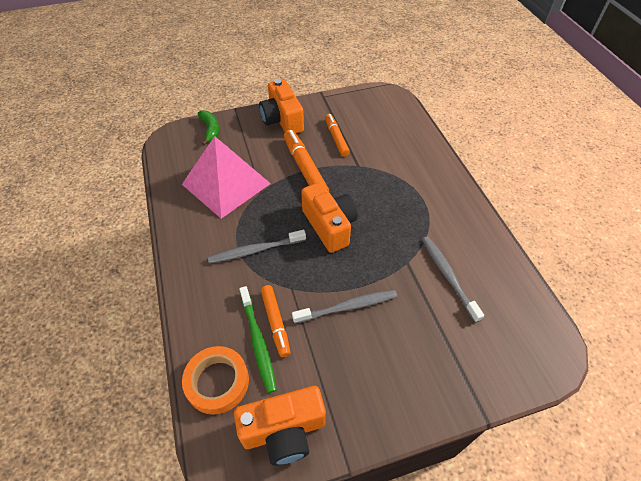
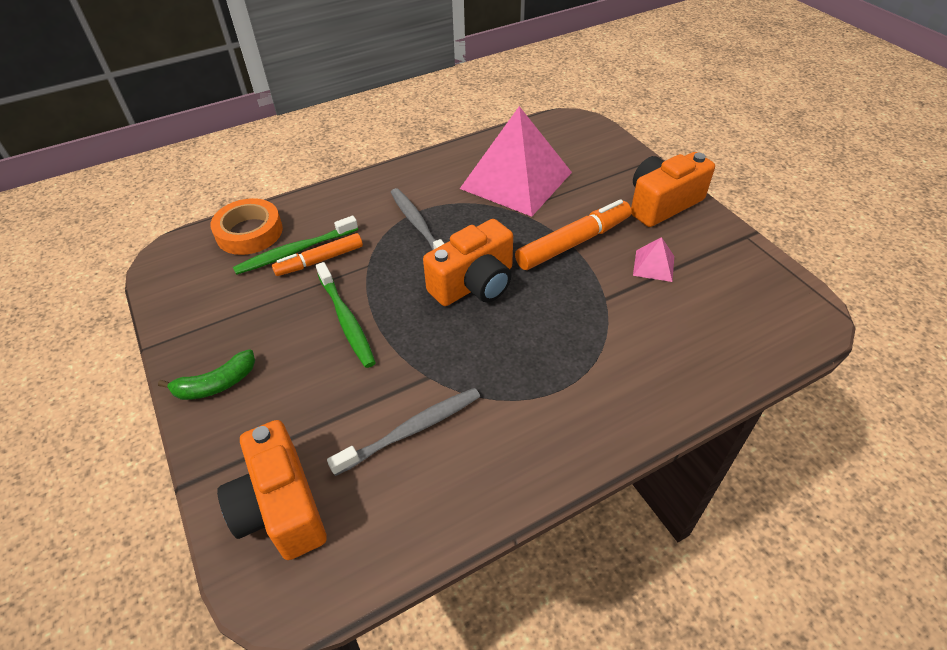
camera: 80 degrees right, 5 degrees down
(210, 130) = (605, 147): green banana -> green banana (216, 384)
(284, 431) = (193, 290): orange camera -> orange camera (281, 507)
(336, 138) = (654, 265): orange marker -> pink pyramid
(348, 307) = (346, 320): grey toothbrush -> green toothbrush

